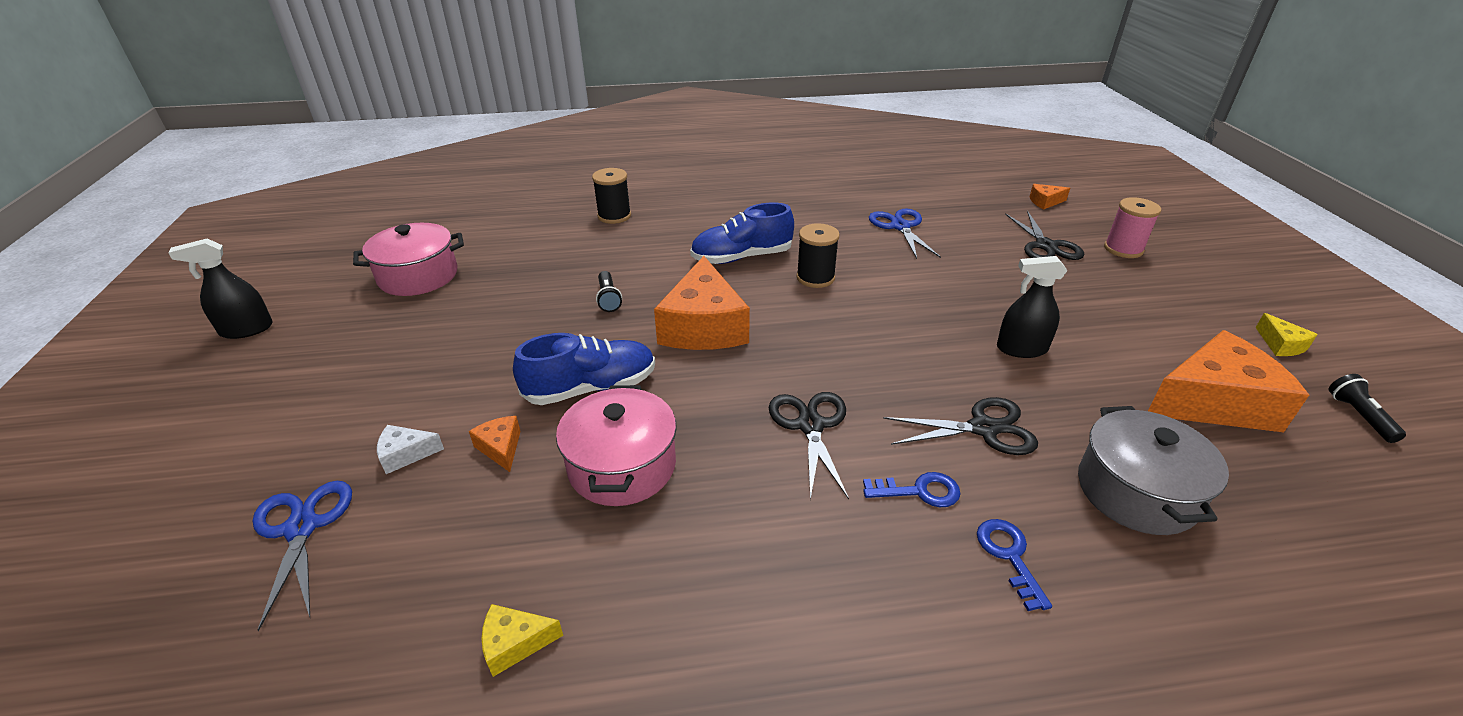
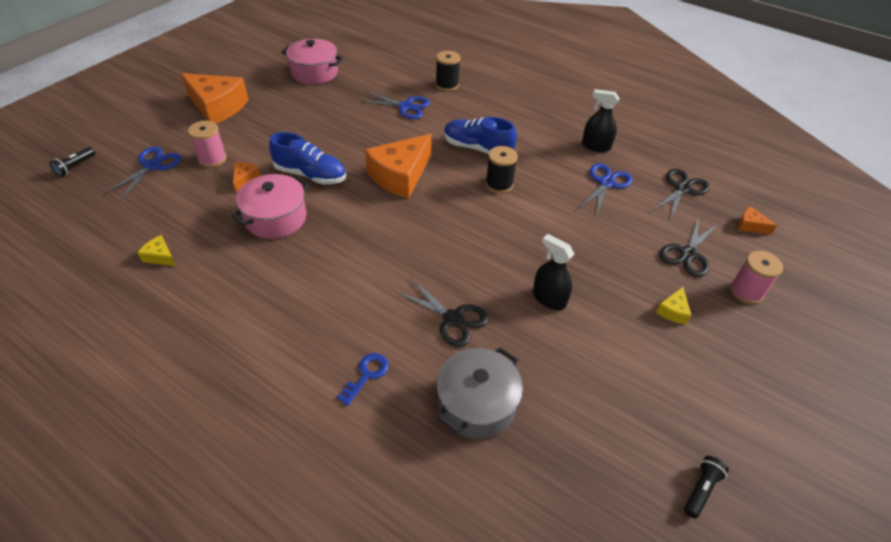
camera: 40 degrees right, 10 degrees up
(246, 329) = (225, 64): black spray bottle -> black spray bottle (596, 146)
(406, 454) = (212, 159): white cheese -> pink spool
(599, 257) = (405, 107): none -> blue scissors
(608, 299) = (378, 133): black flashlight -> black flashlight (75, 167)
(810, 426) = (374, 257): black scissors -> black scissors (682, 188)
(919, 491) = (374, 320): blue key -> none
(1213, 402) = (613, 408): orange cheese -> orange cheese (217, 107)
(1281, 345) = (738, 420): yellow cheese -> yellow cheese (673, 311)

